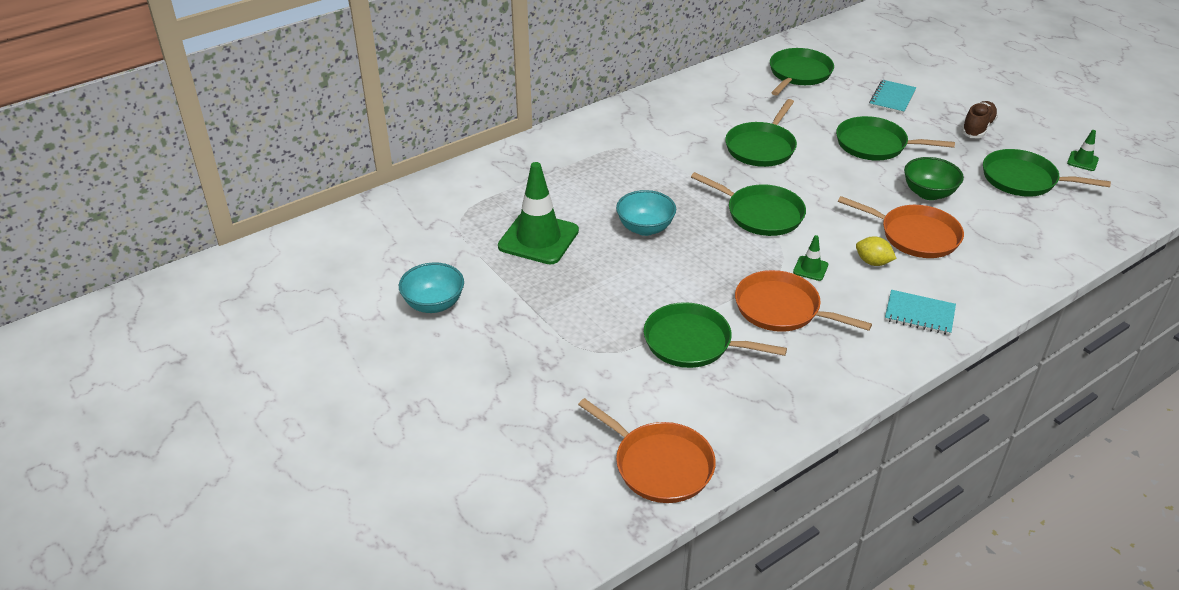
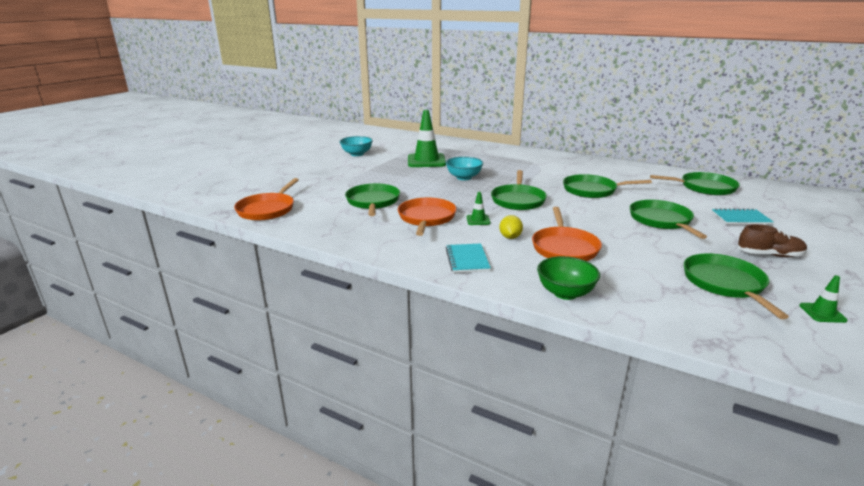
camera: 65 degrees right, 15 degrees down
(928, 193) = (629, 246): green bowl -> green bowl (565, 293)

